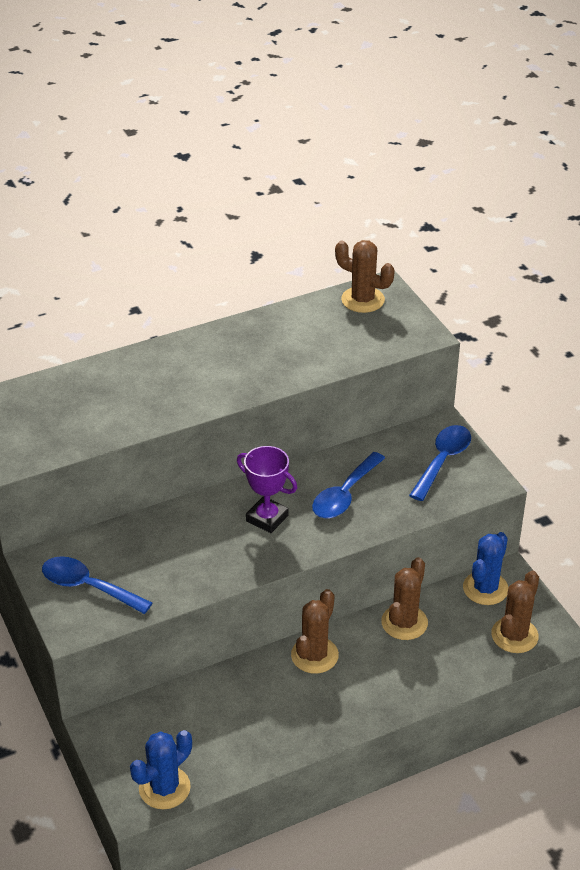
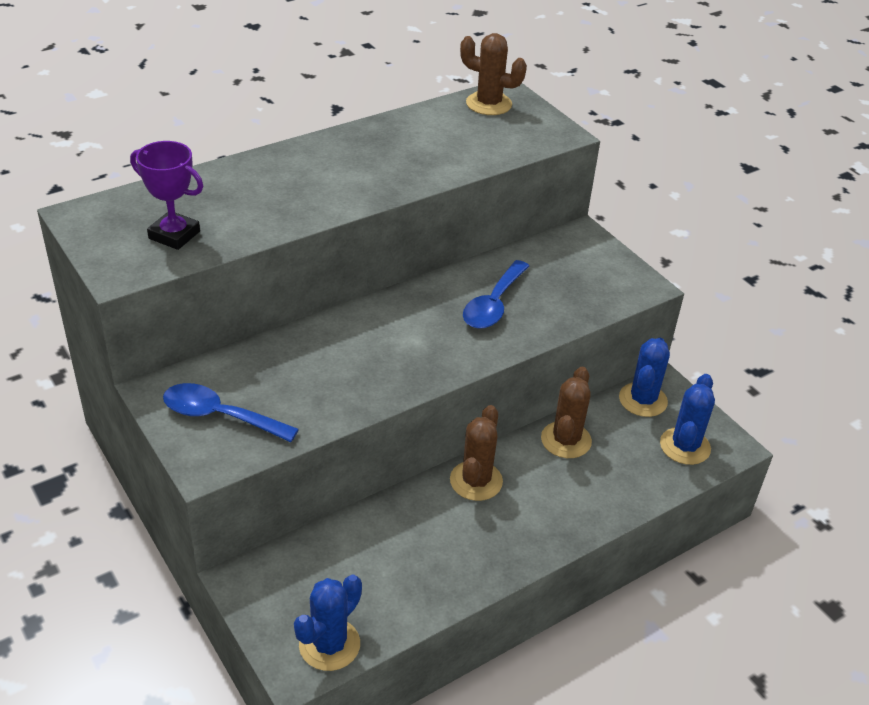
camera: 10 degrees left, 0 degrees up
(267, 518) = (413, 332): purple trophy -> purple trophy (174, 235)
(442, 461) = (589, 267): blue spoon -> none
(514, 635) = (685, 446): brown cactus -> blue cactus

